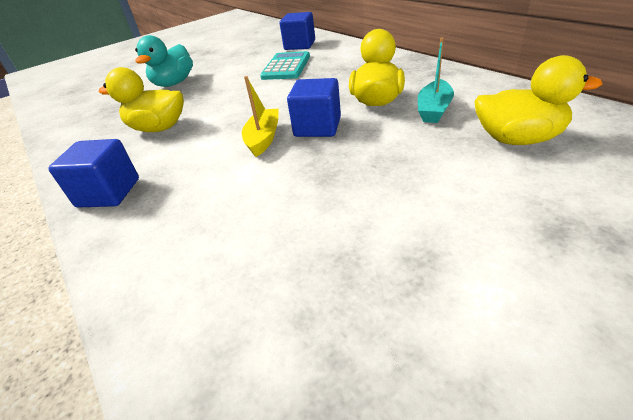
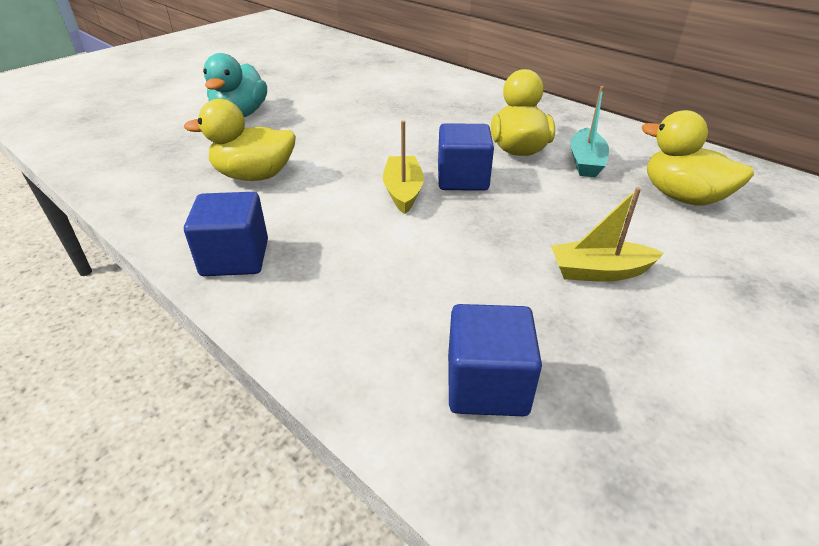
camera: 15 degrees left, 0 degrees up
(286, 67) = (386, 100): turquoise calculator -> none
(300, 45) = (389, 71): blue cube -> blue cube (487, 385)
(405, 210) = (599, 271): none -> yellow boat
(517, 139) = (682, 197): yellow duck -> yellow duck turned 135 degrees counterclockwise

